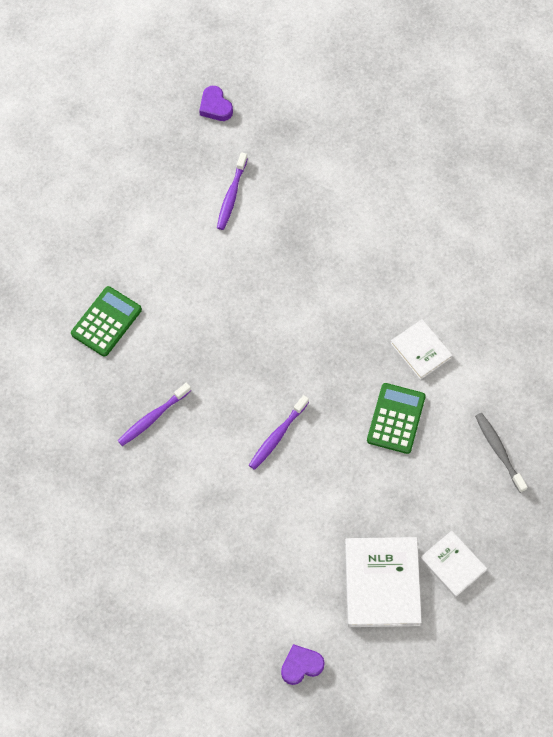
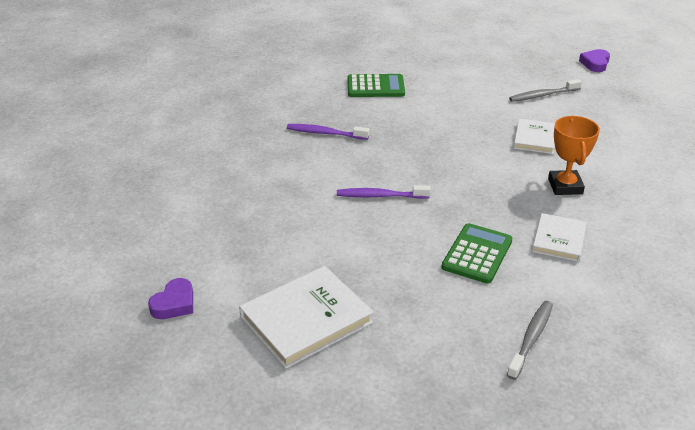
camera: 55 degrees right, 30 degrees down
(231, 195) = (543, 95): purple toothbrush -> grey toothbrush
(301, 665) = (174, 304): purple heart -> purple heart turned 90 degrees clockwise
(366, 291) = (565, 186): none -> orange trophy
(396, 418) = (477, 254): green calculator -> green calculator turned 45 degrees counterclockwise
(452, 564) = (375, 362): white book -> white book (535, 138)

